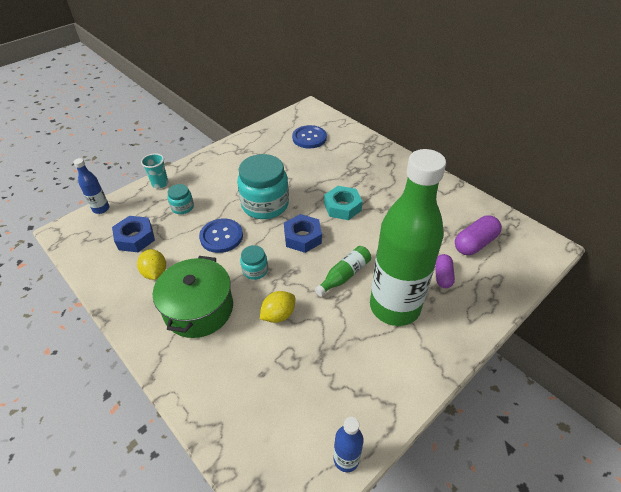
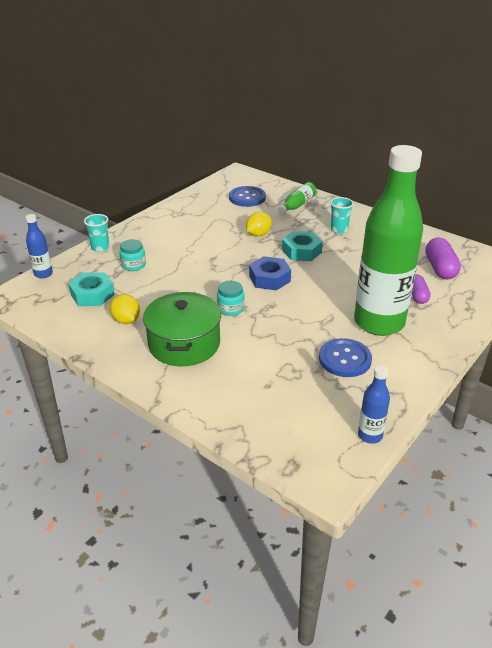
camera: 10 degrees left, 10 degrees down
(135, 238) = (92, 294): blue nut -> turquoise nut
(221, 236) = (185, 285): blue button -> blue button (345, 359)
(265, 204) = (221, 256): turquoise jar -> none
(278, 315) = (267, 340): yellow lemon -> yellow lemon (258, 234)
(344, 275) = (322, 304): green bottle -> green bottle (297, 205)
(385, 184) = (339, 230): none -> turquoise cup
(475, 243) = (440, 268): purple capsule -> purple capsule turned 45 degrees counterclockwise

